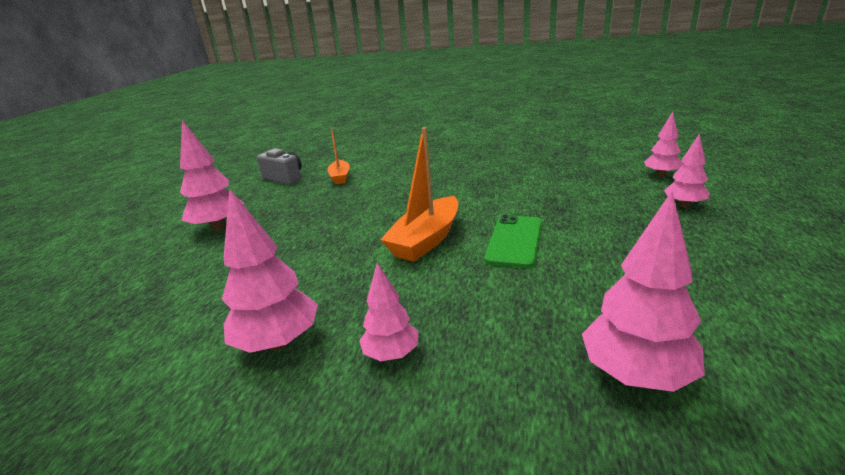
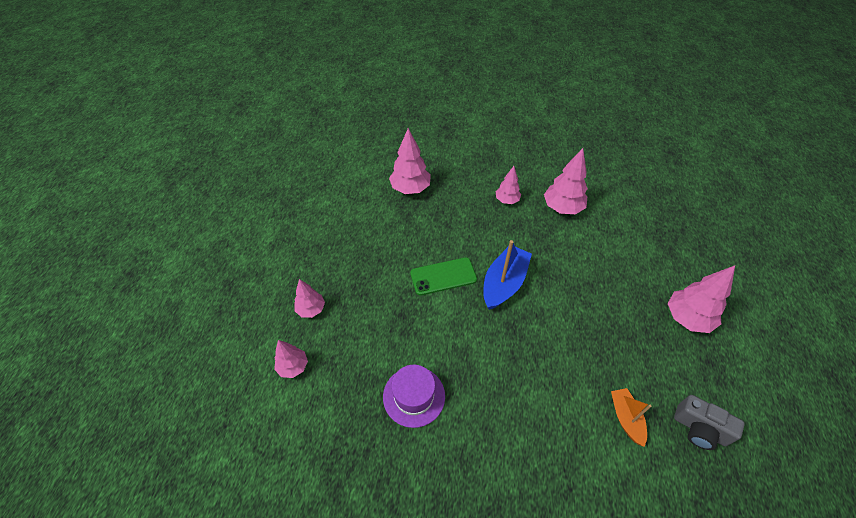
camera: 175 degrees right, 25 degrees up
(426, 240) = (504, 283): orange boat -> blue boat
(514, 241) = (443, 276): green phone -> green phone turned 60 degrees clockwise
(526, 172) = (414, 396): none -> purple hat

